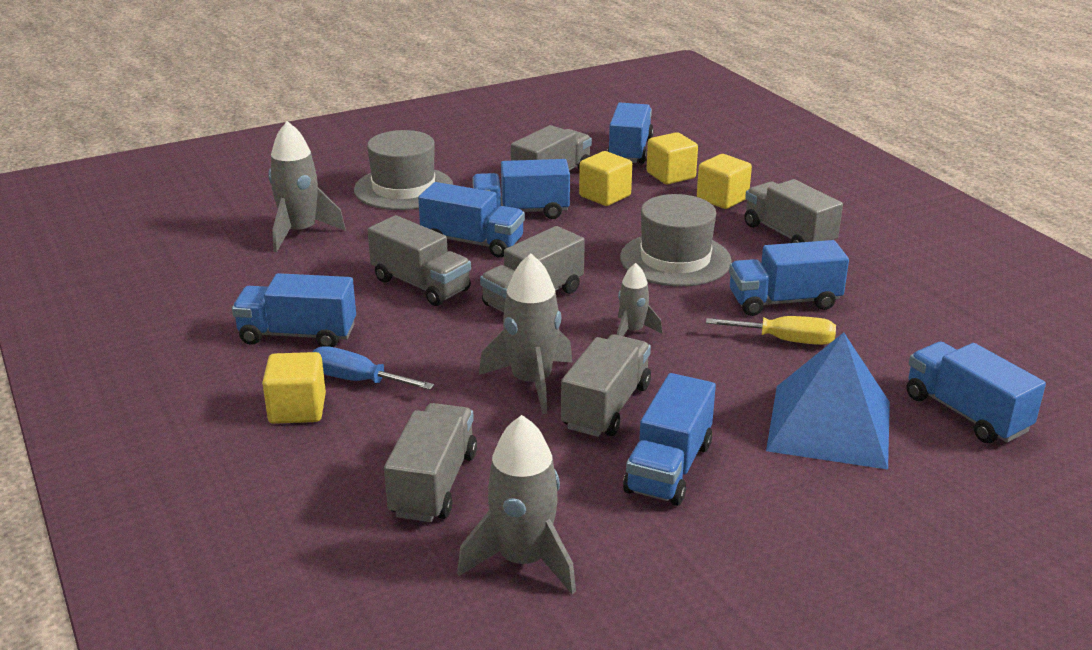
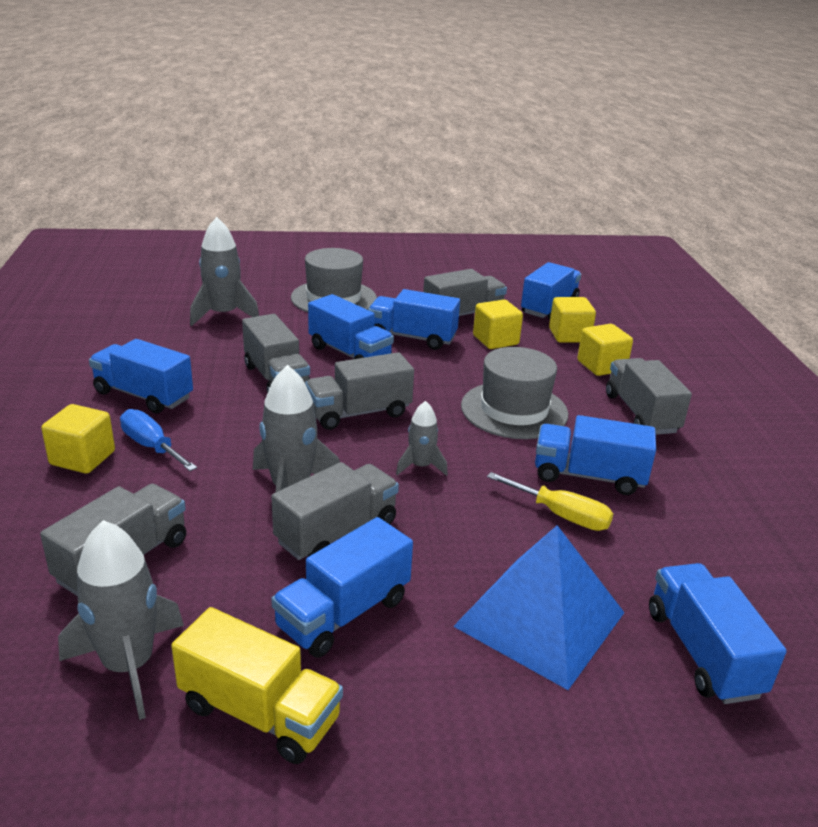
camera: 20 degrees right, 0 degrees up
(666, 558) = (259, 712): none -> yellow truck

